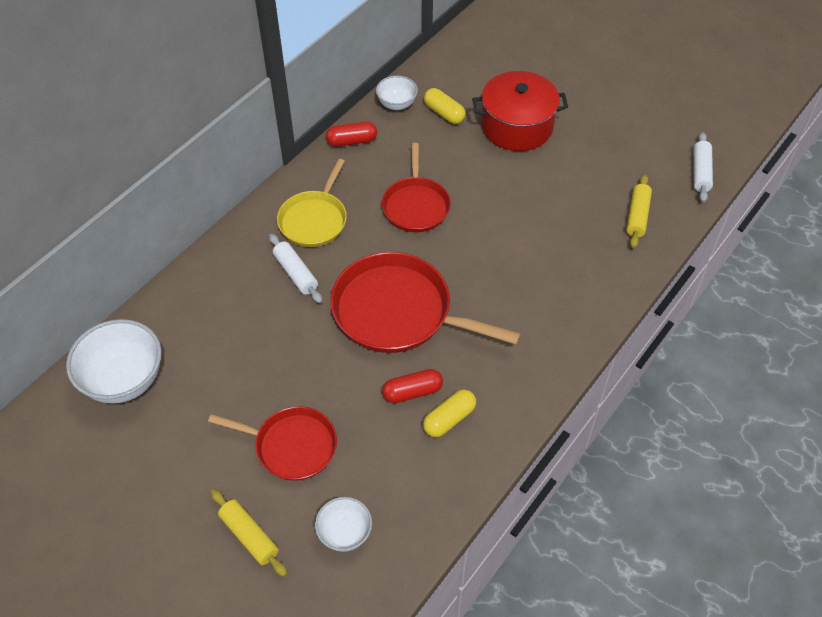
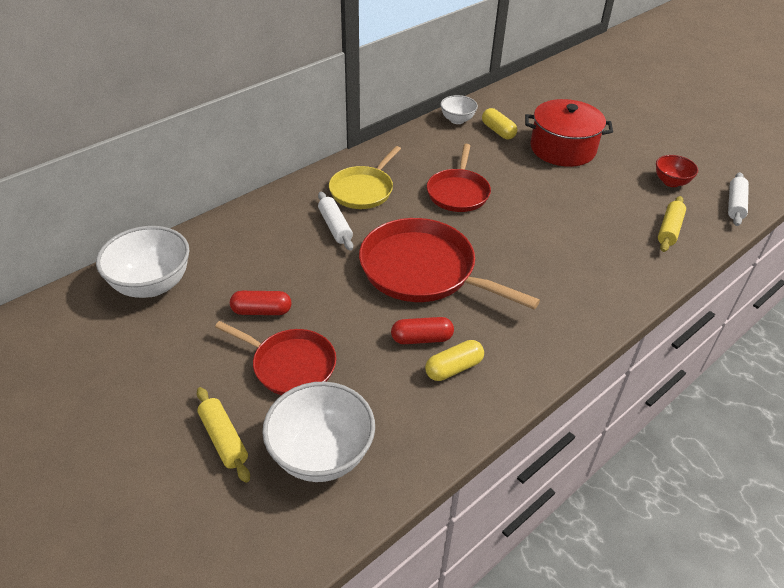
camera: 10 degrees right, 10 degrees down
(344, 533) = (321, 455): white bowl -> white bowl, size x1.78
(352, 141) = (411, 140): red capsule -> red capsule (261, 311)
(634, 153) = (671, 182): none -> red bowl

